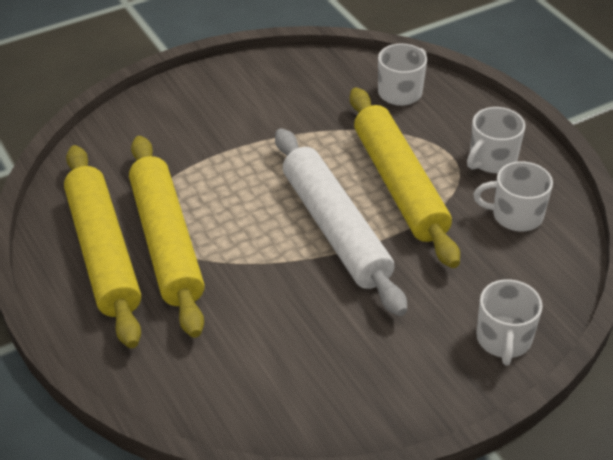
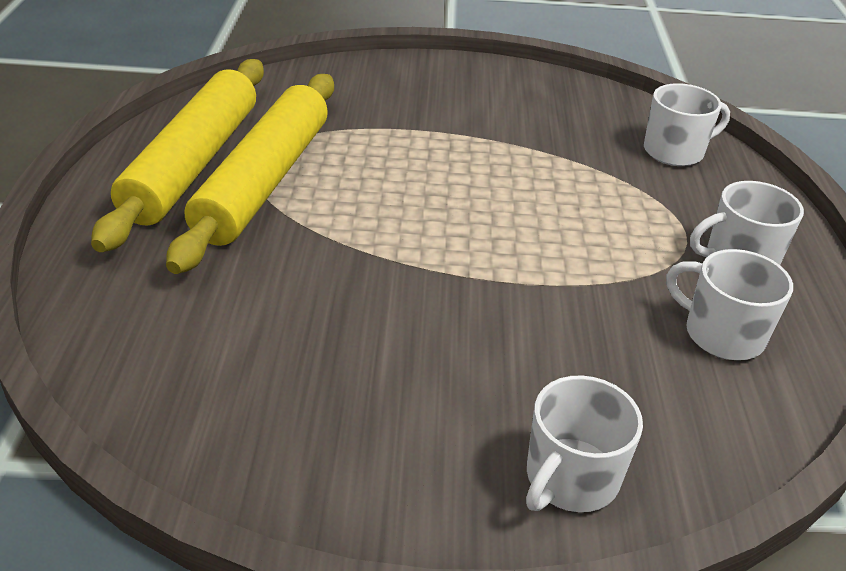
camera: 30 degrees right, 5 degrees down
(335, 229) = (463, 247): white rolling pin -> none
(399, 185) = (587, 236): yellow rolling pin -> none

